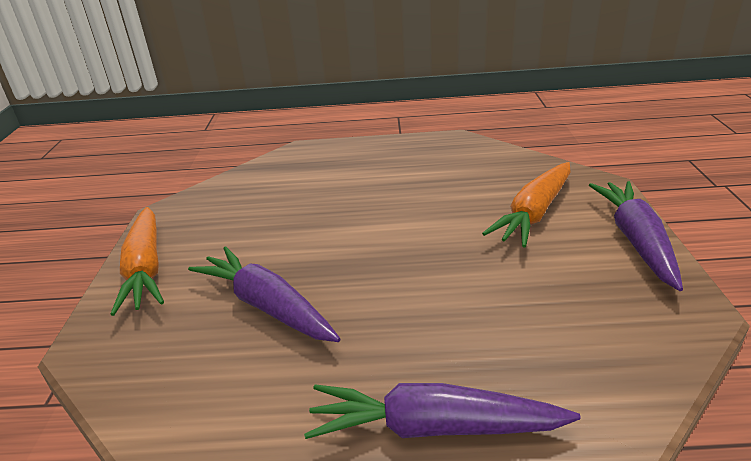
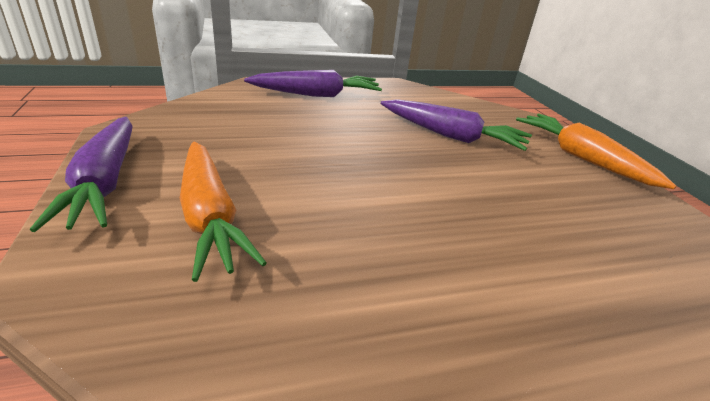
camera: 160 degrees right, 0 degrees up
(534, 213) = (209, 216): orange carrot -> orange carrot turned 135 degrees clockwise

